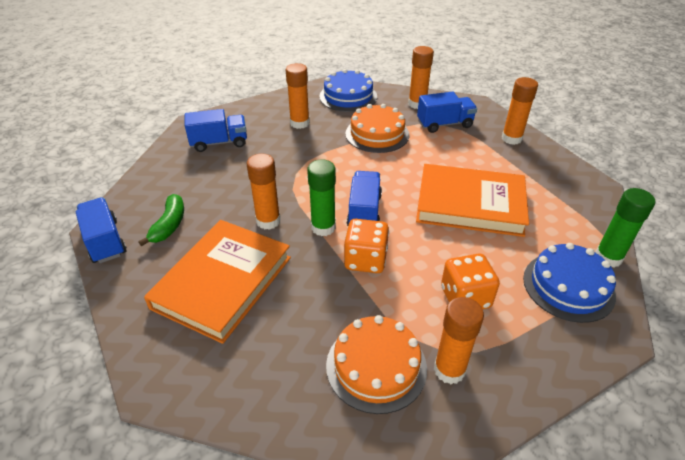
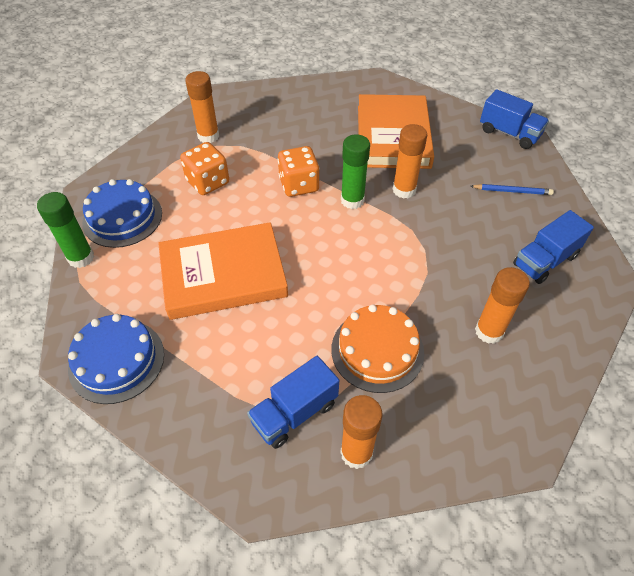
camera: 155 degrees right, 10 degrees up
(169, 225) = (479, 159): green banana -> none
(179, 190) = (512, 191): none -> blue pencil
(348, 96) = (473, 427): blue cake -> blue cake (116, 360)
(364, 212) = (325, 228): blue truck -> none
(376, 366) = (256, 124): orange cake -> none
(511, 138) = (188, 417): orange glue stick -> none

